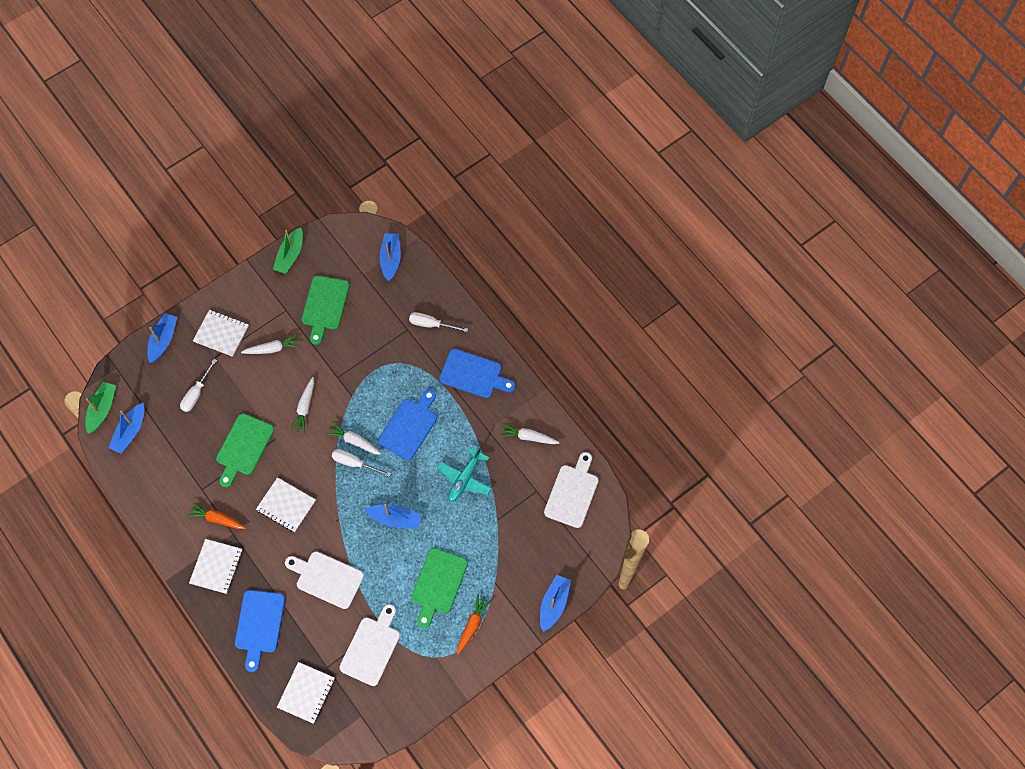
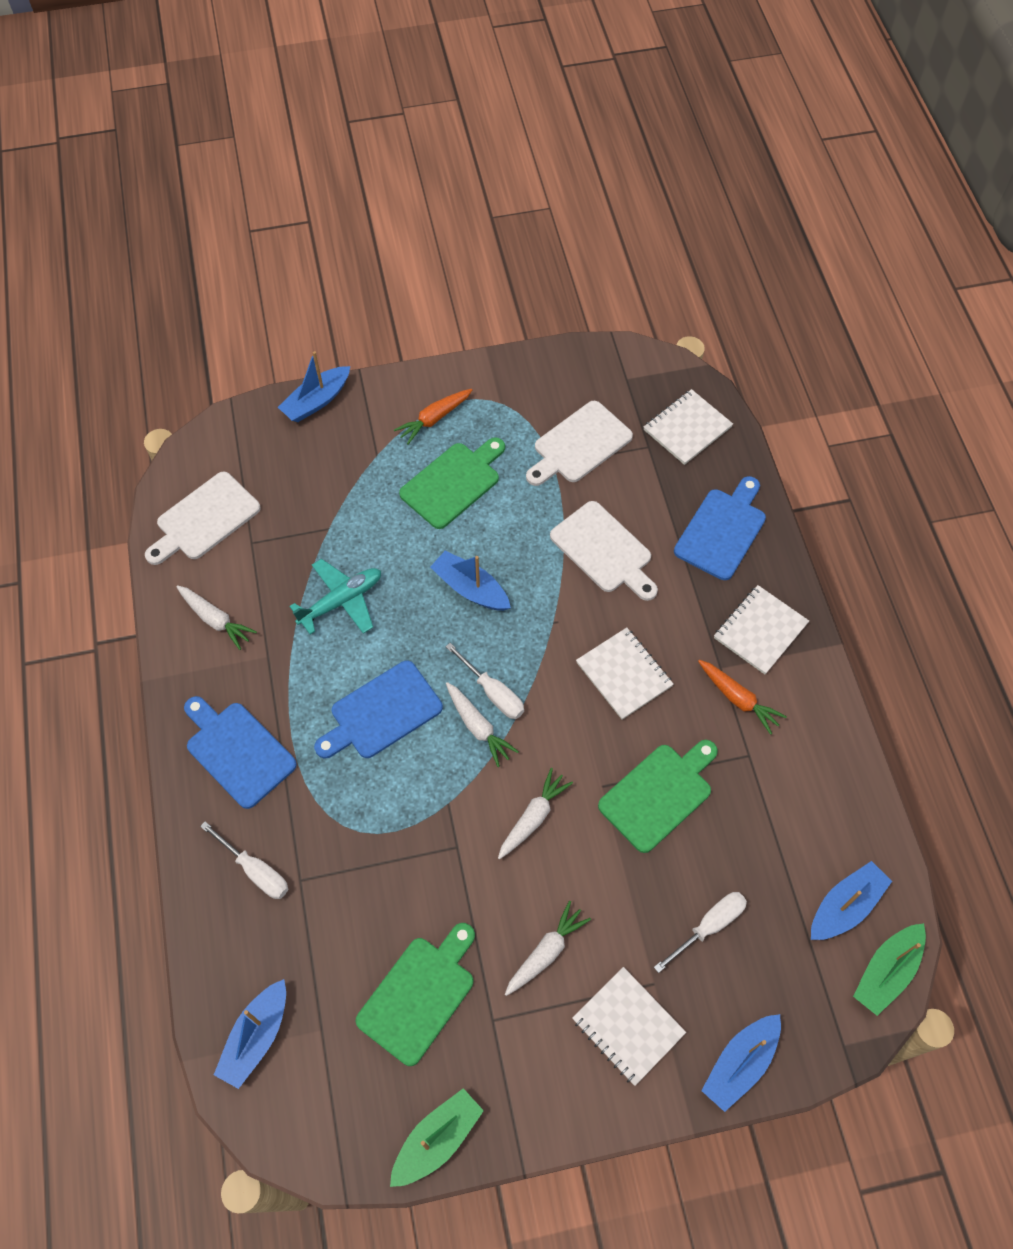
camera: 155 degrees left, 5 degrees down
(272, 348) = (546, 952): white carrot -> white carrot turned 120 degrees clockwise

